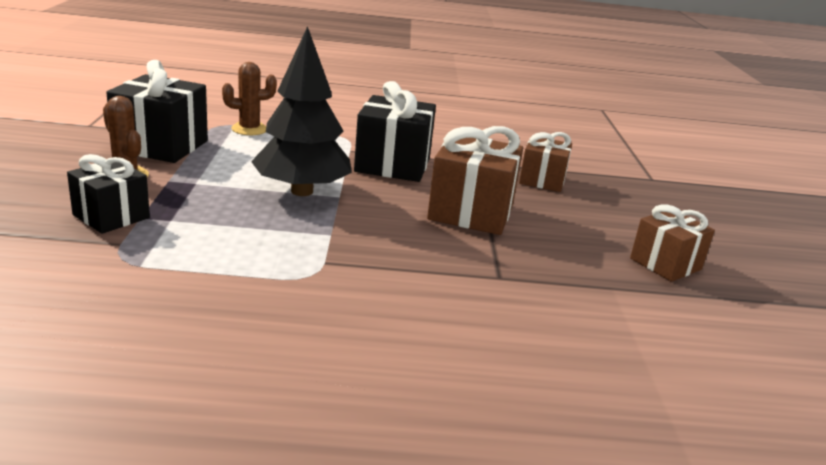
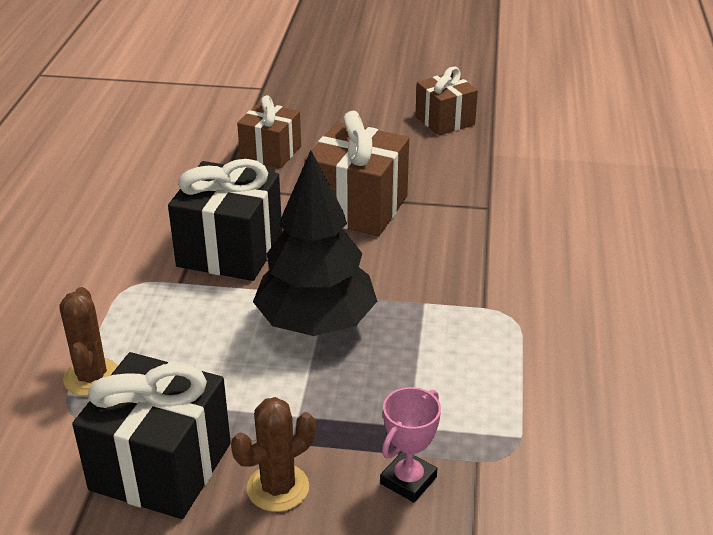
camera: 80 degrees left, 10 degrees up
(111, 216) = (408, 480): black gift -> pink trophy

